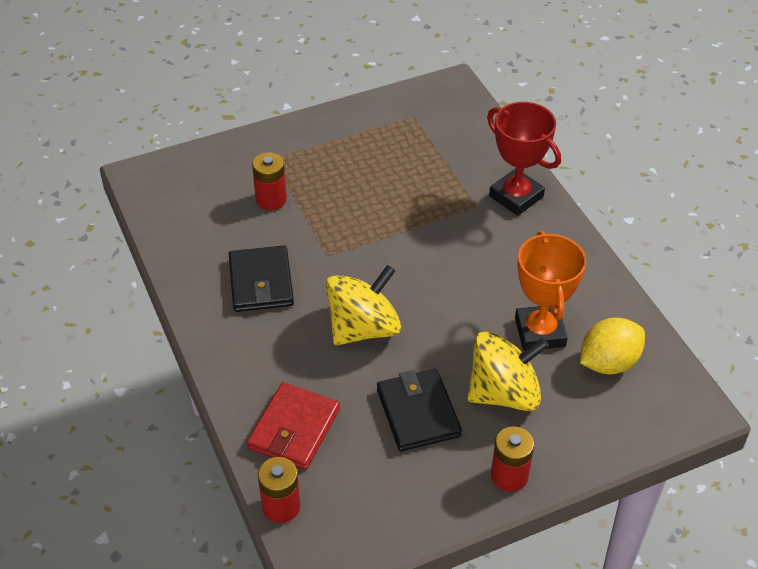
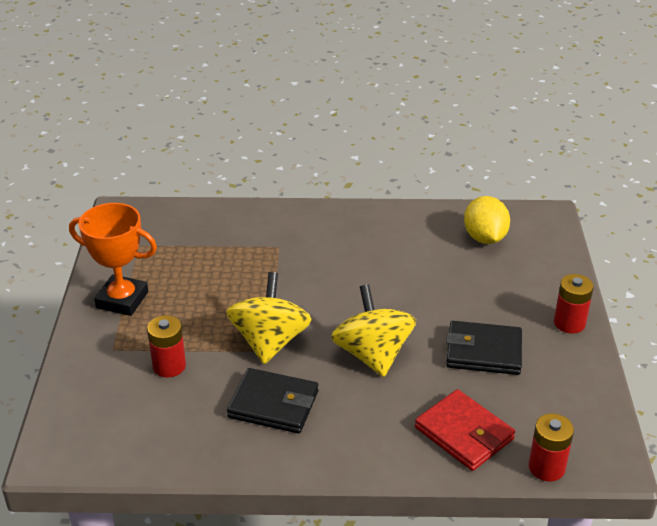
camera: 65 degrees left, 10 degrees down
(504, 393) = (487, 298): yellow spinning top -> yellow spinning top (270, 342)
(516, 196) = (283, 222): red trophy -> none
(540, 332) = (436, 260): orange trophy -> orange trophy (122, 300)

